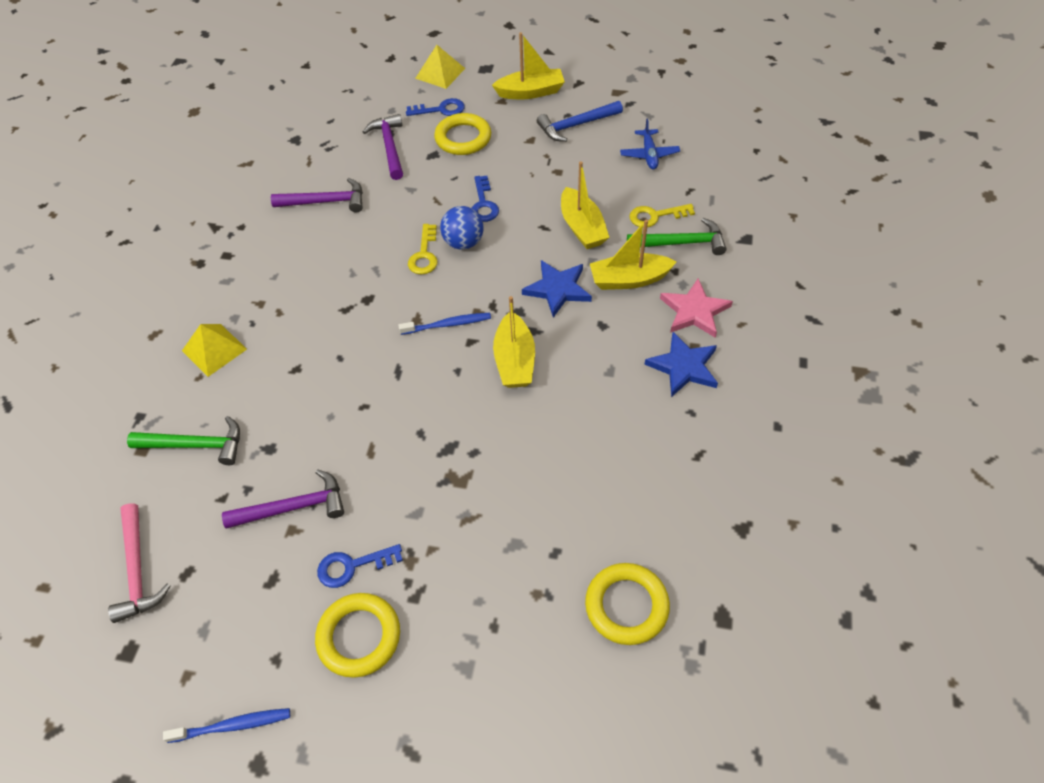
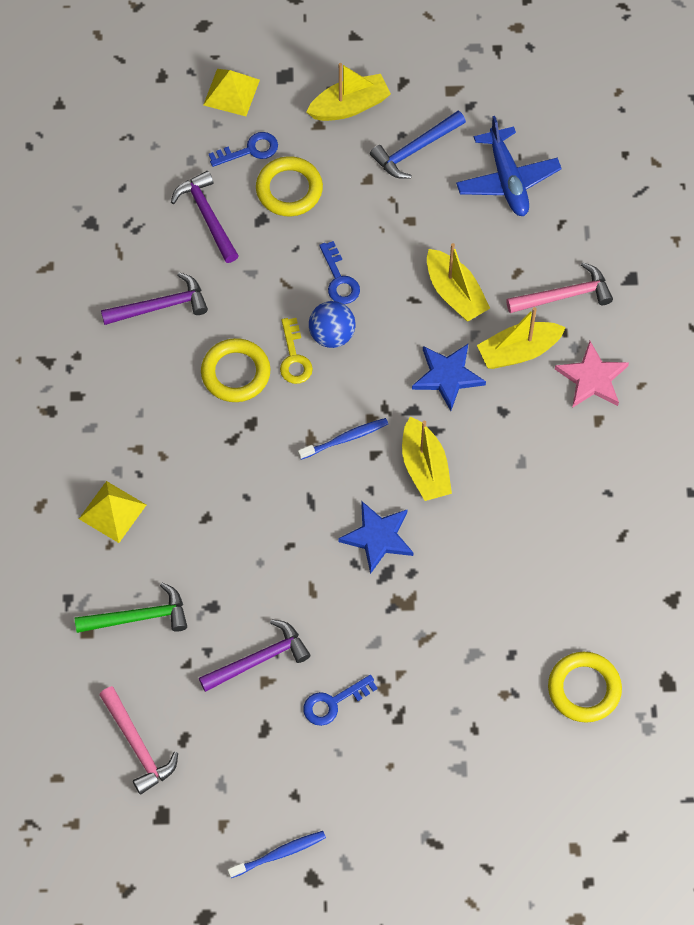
camera: 15 degrees left, 10 degrees up
(359, 637) = (360, 762): yellow ring -> yellow ring (235, 373)
(649, 154) = (507, 179): blue plane -> blue plane, size x1.56
(655, 216) = (530, 265): yellow key -> none
(681, 243) = (564, 296): green hammer -> pink hammer
(683, 367) = (592, 444): blue star -> blue star (378, 537)

